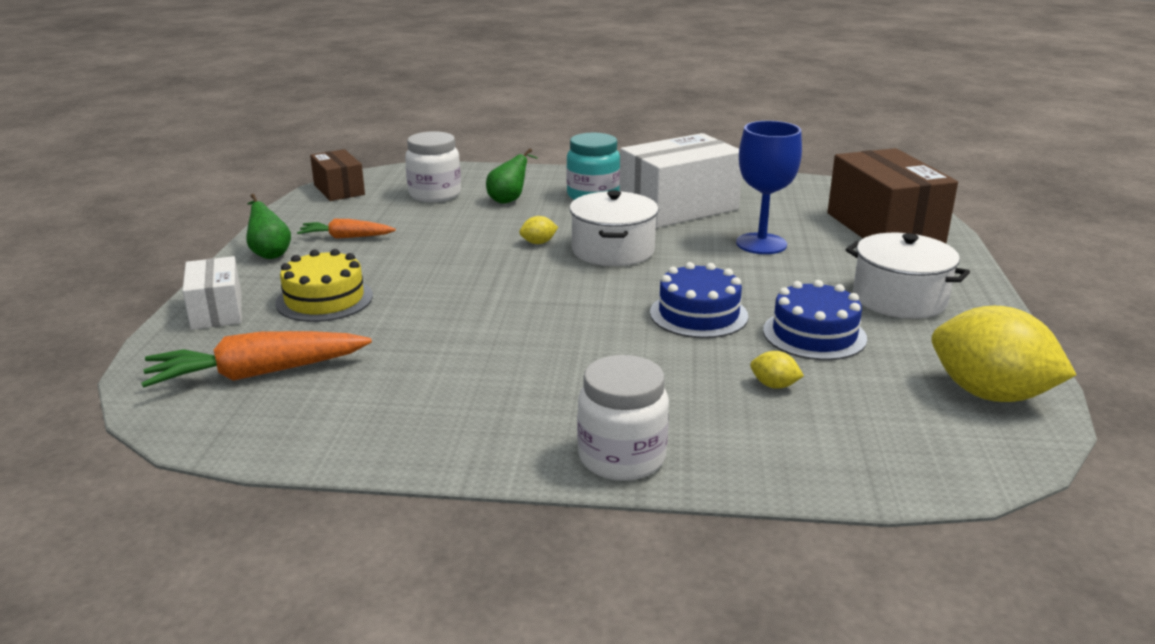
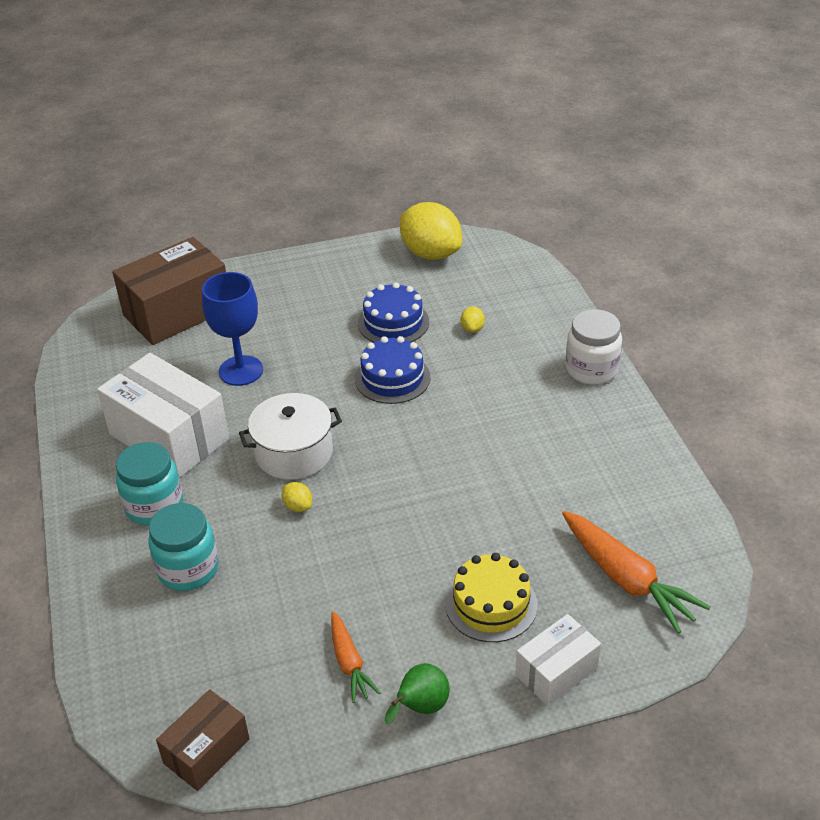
camera: 110 degrees left, 15 degrees up
(435, 194) = (192, 643): white jar -> none
(509, 200) = (188, 569): green pear -> turquoise jar
(899, 299) = (316, 294): white pot -> none
(990, 394) = (431, 253): yellow lemon -> yellow lemon turned 60 degrees counterclockwise

